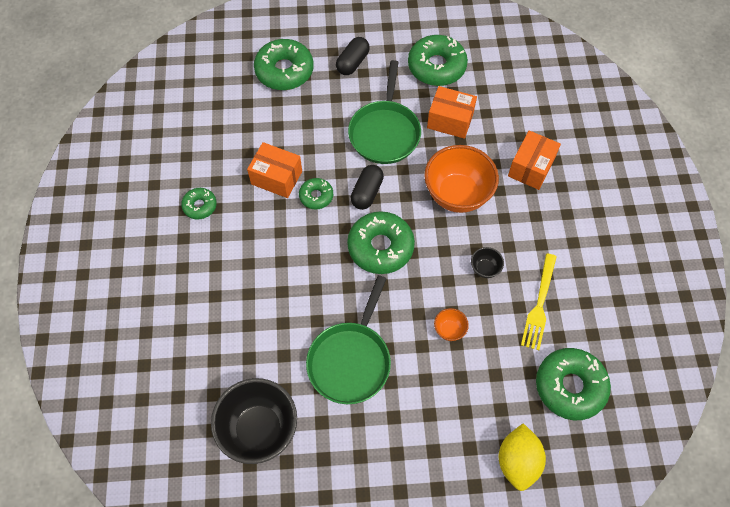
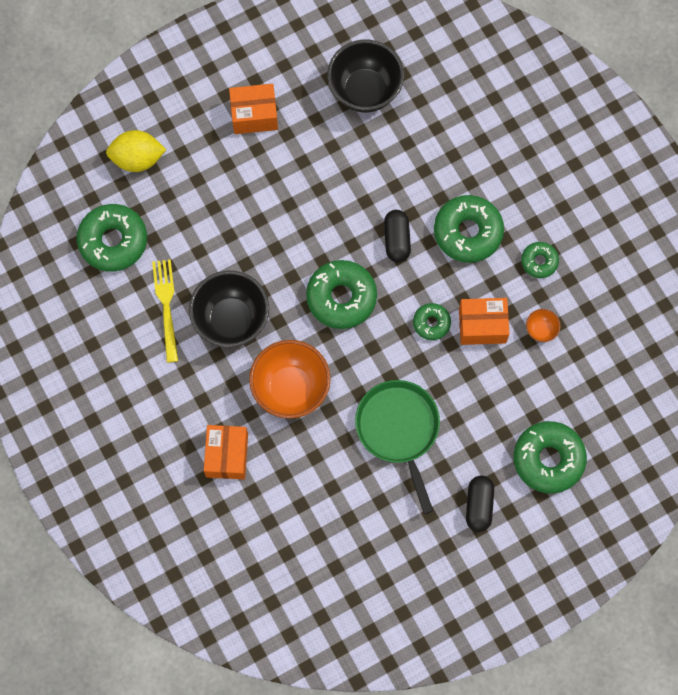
camera: 155 degrees right, 10 degrees up
(350, 360) = (317, 180): green pan -> none
(367, 192) = (383, 350): black capsule -> black capsule (397, 240)
(436, 66) = (382, 544): green donut -> green donut (467, 232)
(449, 330) = (240, 245): orange bowl -> orange bowl (541, 330)
(450, 120) = (336, 477): orange box -> orange box (254, 115)
(485, 268) = (231, 320): black bowl -> black bowl, size x2.29
(517, 461) = (137, 159): yellow lemon -> yellow lemon turned 75 degrees counterclockwise

